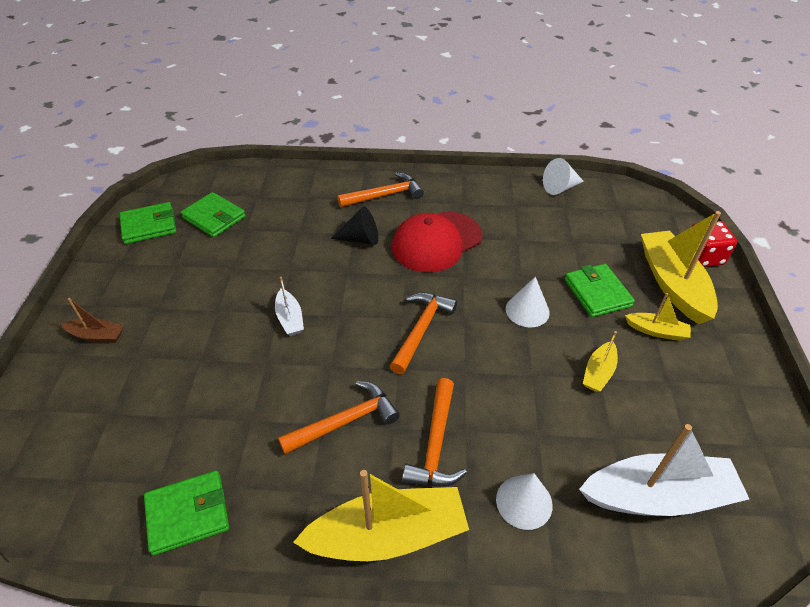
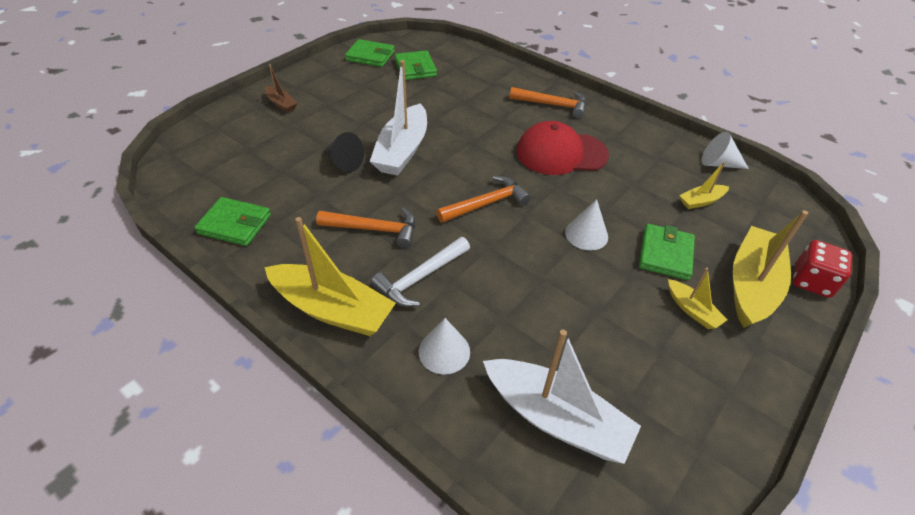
camera: 35 degrees right, 0 degrees up
(290, 318) = (402, 151): white boat -> white boat, size x2.05
(360, 239) = (503, 125): black cone -> black cone (343, 162)
(436, 443) = (420, 278): orange hammer -> white hammer
(598, 372) = (601, 308): yellow boat -> yellow boat (701, 201)

